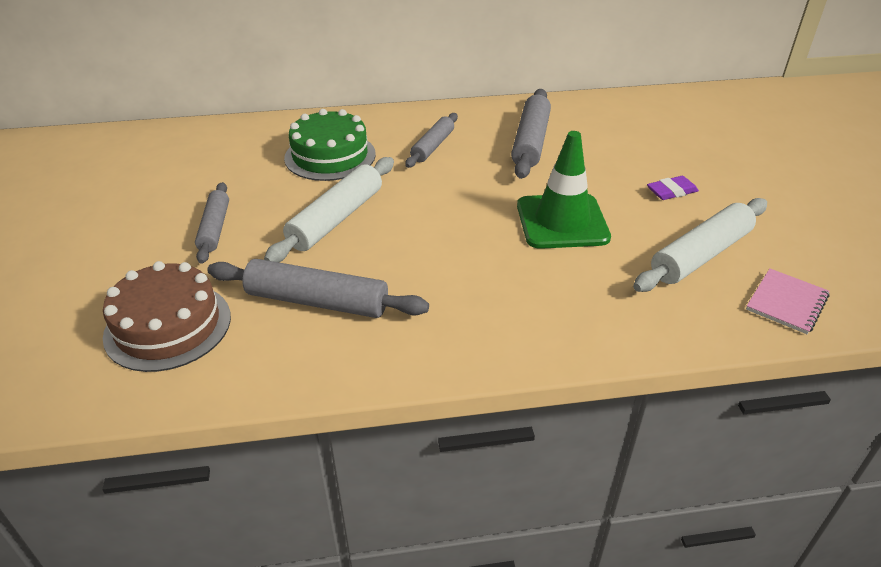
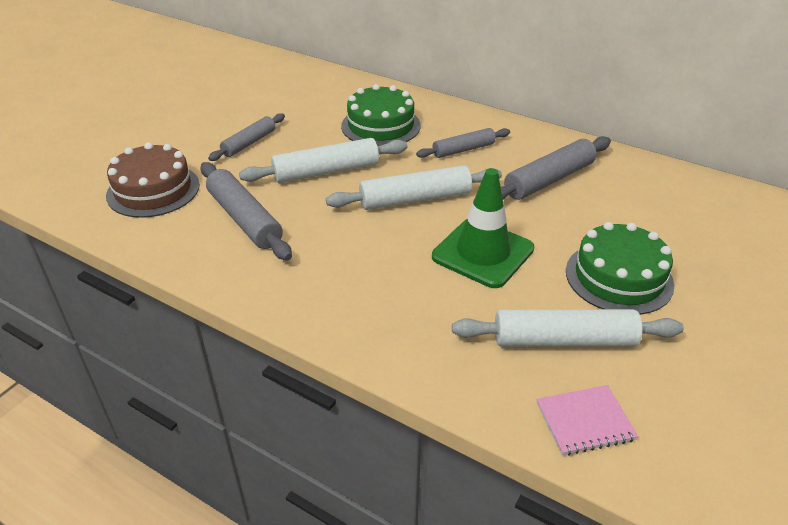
camera: 40 degrees right, 0 degrees up
(450, 205) = (415, 199): none -> white rolling pin
(671, 191) = (619, 277): purple eraser -> green cake

